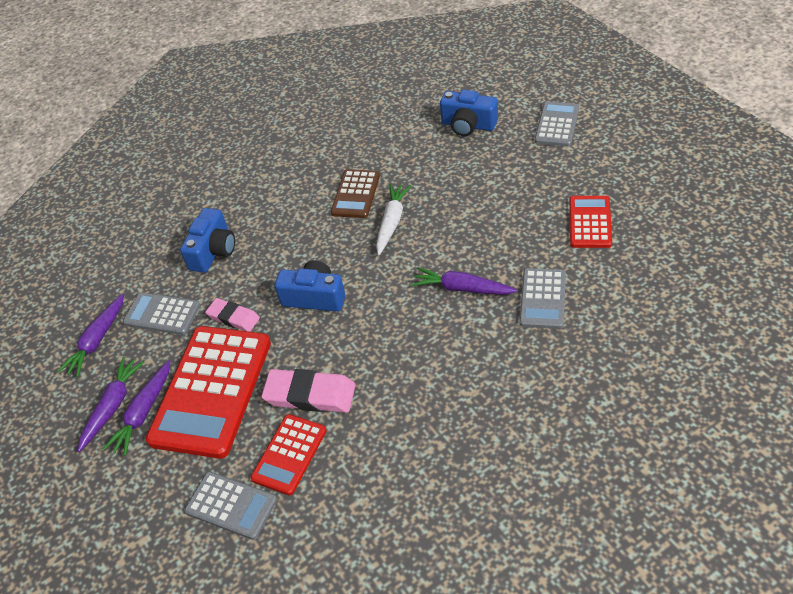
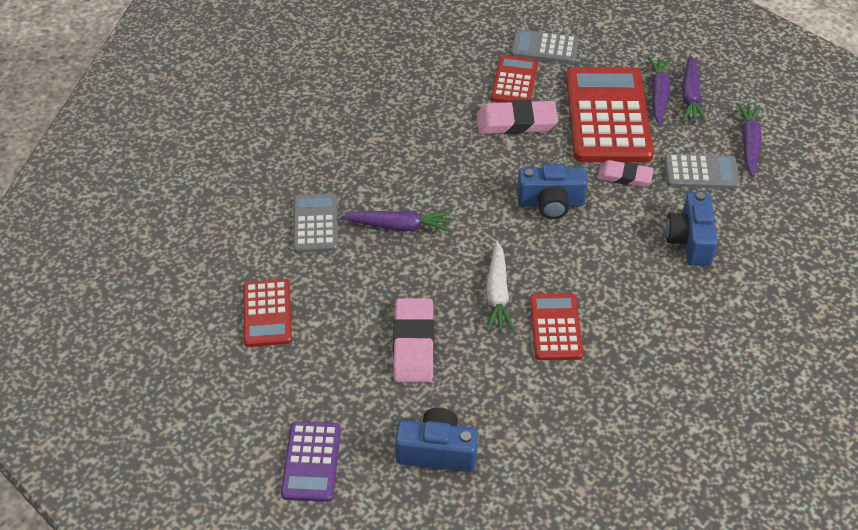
camera: 160 degrees right, 0 degrees up
(356, 194) = (555, 327): brown calculator -> red calculator
(470, 190) = (413, 344): none -> pink eraser
(557, 125) = (311, 462): grey calculator -> purple calculator

